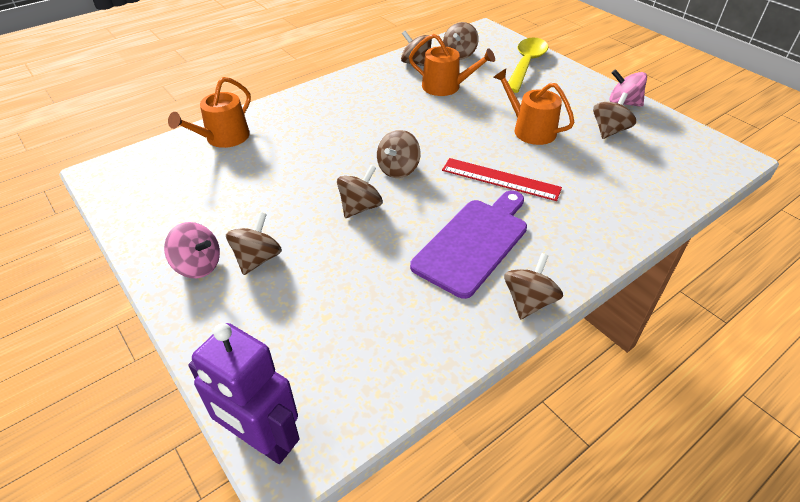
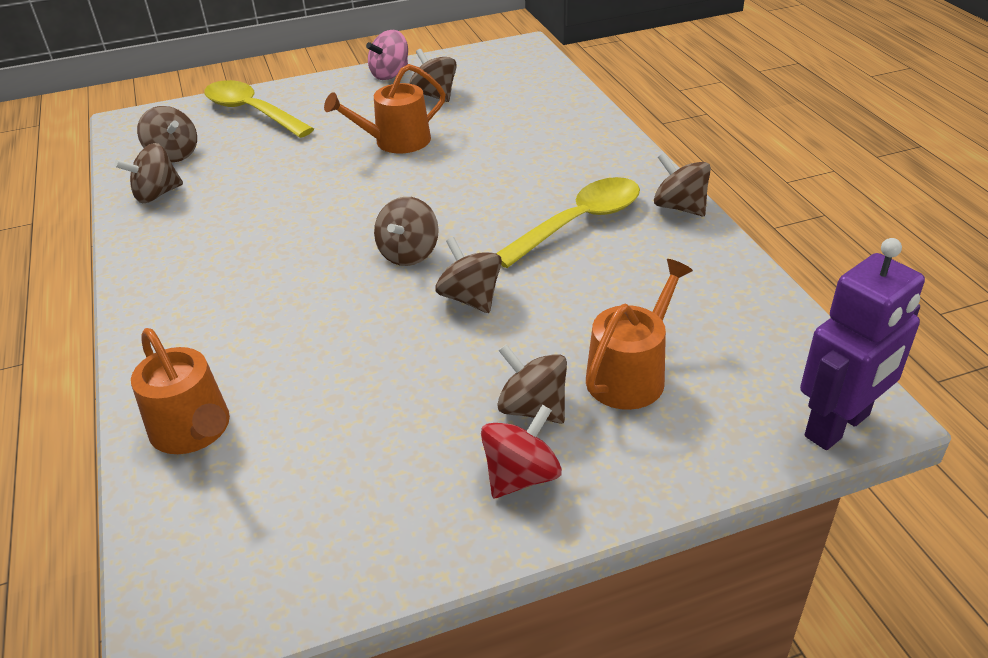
camera: 70 degrees left, 5 degrees down
(198, 265) = (521, 476): pink spinning top -> red spinning top
(398, 169) = (409, 253): brown spinning top -> brown spinning top turned 60 degrees clockwise
(446, 87) = (246, 181): orange watering can -> orange watering can (630, 374)
(473, 243) = (579, 223): purple cutting board -> yellow spoon
(500, 179) = (477, 182): red ruler -> none

